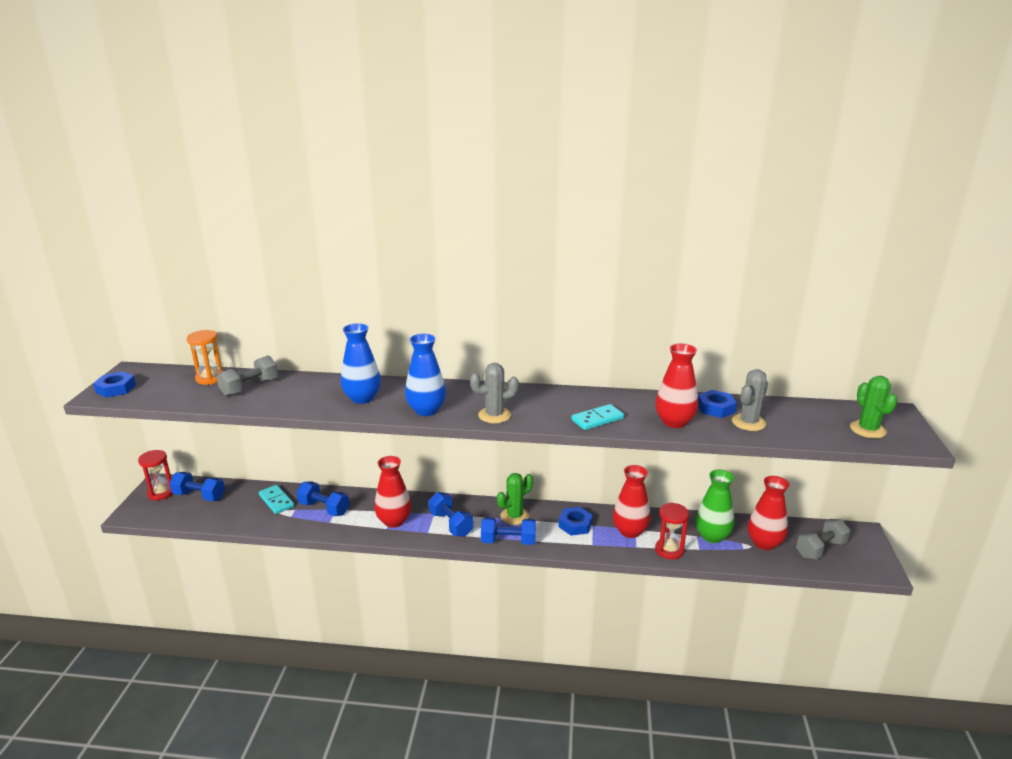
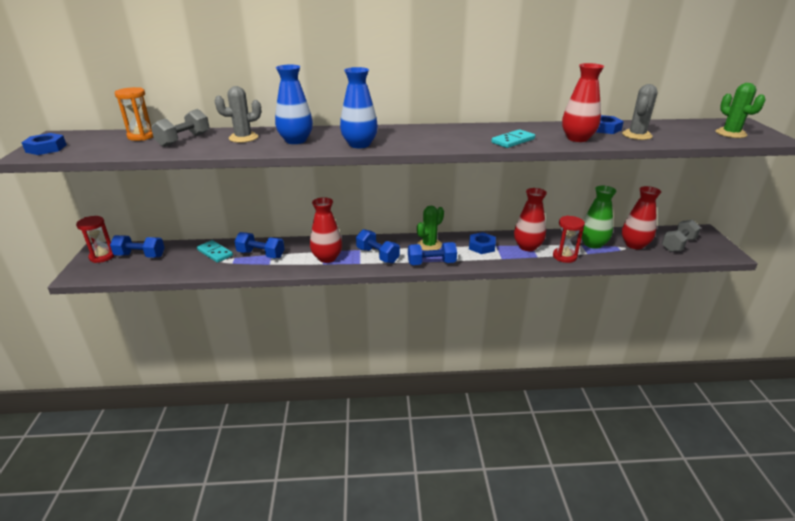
camera: 10 degrees left, 5 degrees up
(494, 415) = (422, 144): grey cactus -> grey cactus (243, 138)

